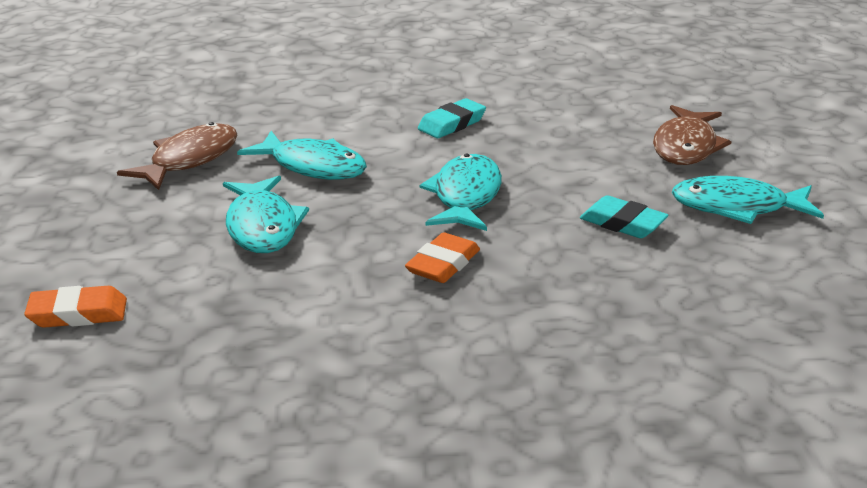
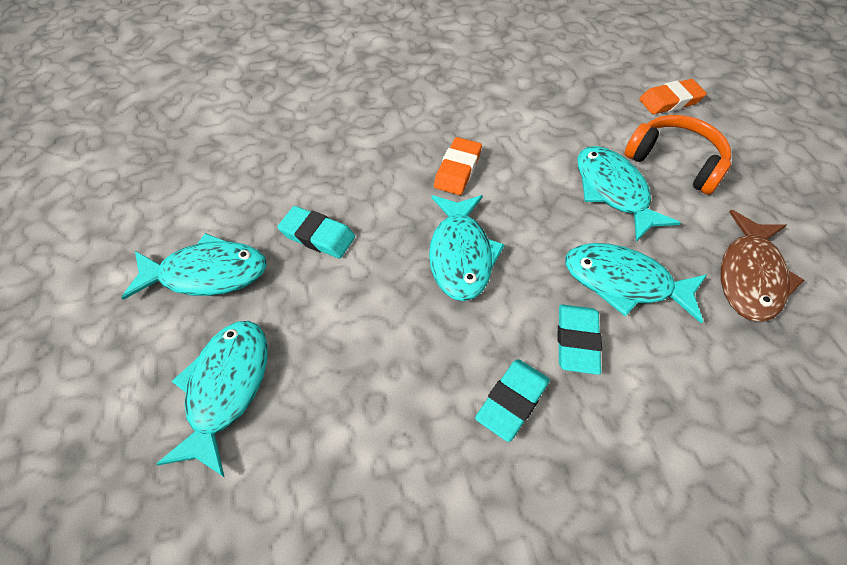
camera: 170 degrees right, 25 degrees up
(158, 245) = (675, 162): none -> orange headphones
(382, 142) = (577, 341): none -> turquoise eraser
(686, 146) = (226, 388): brown fish -> turquoise fish

